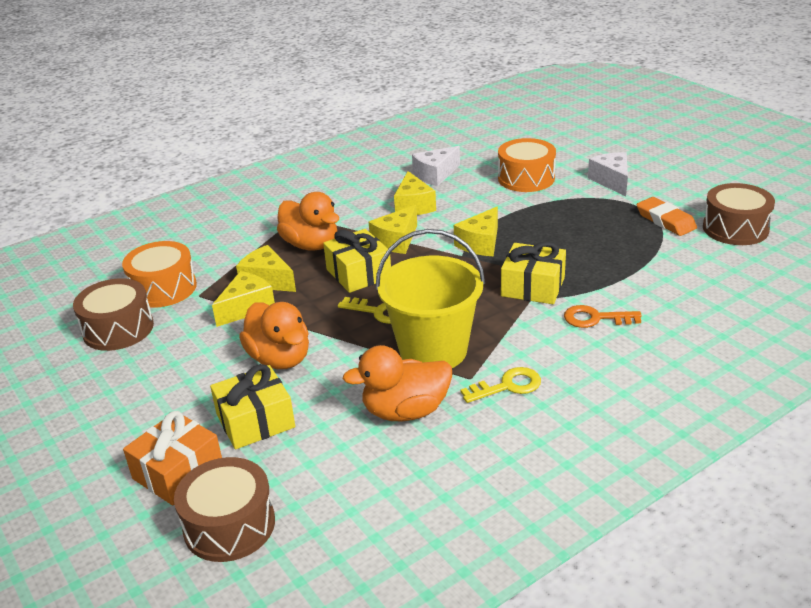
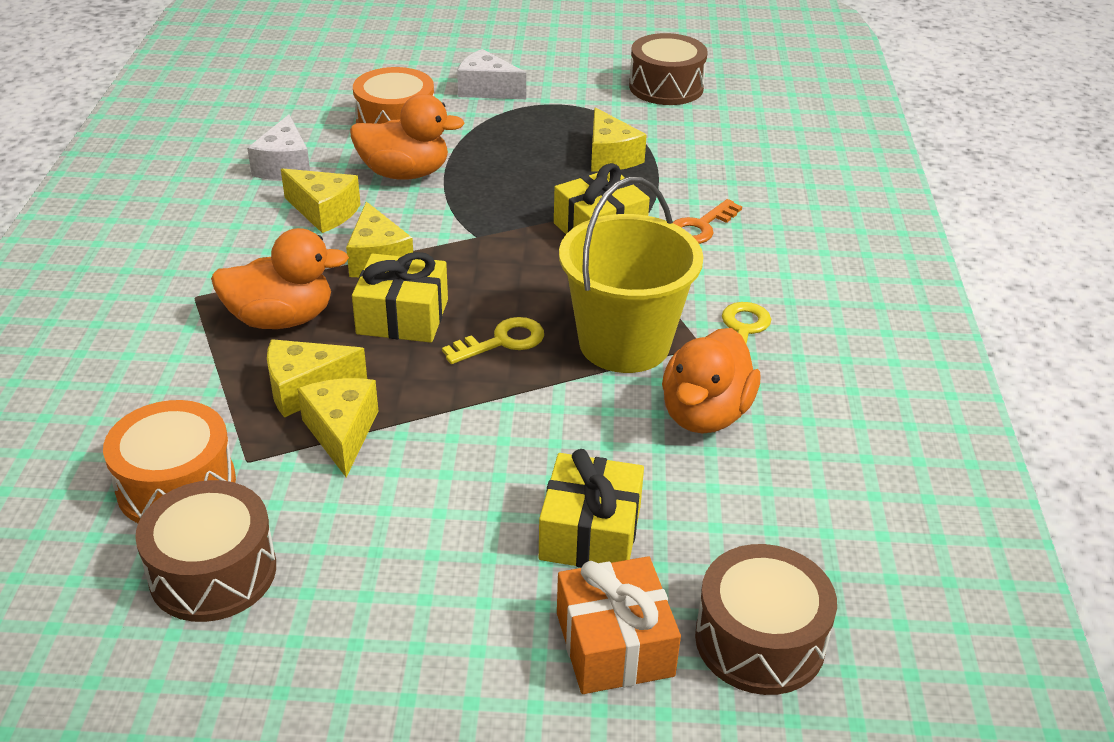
camera: 55 degrees left, 5 degrees up
(280, 358) = (491, 456): orange duck -> orange duck (405, 173)
(480, 243) = (473, 214): yellow cheese -> yellow cheese (610, 157)
(665, 220) = (600, 106): orange eraser -> none

